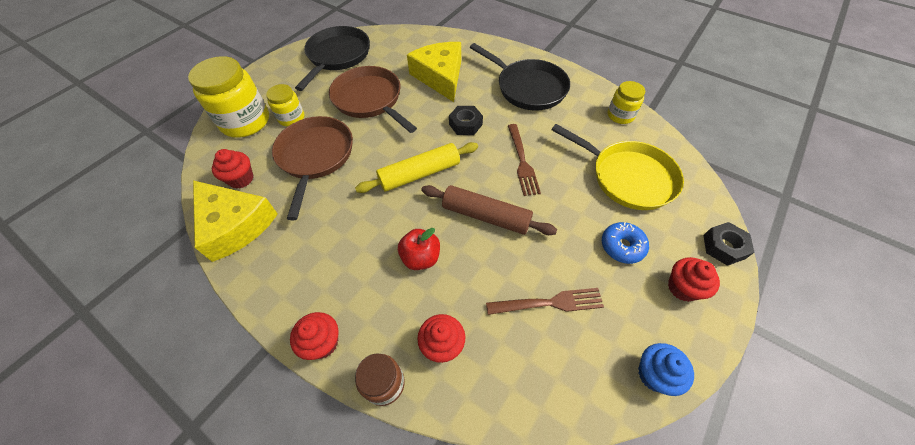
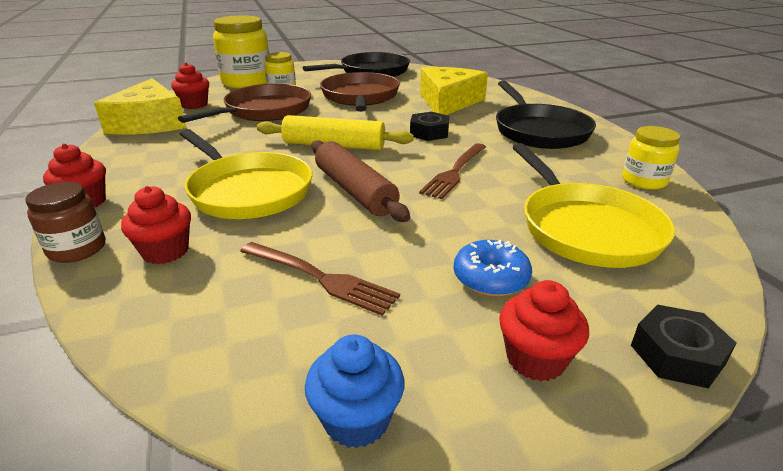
camera: 35 degrees right, 25 degrees down
(421, 258) = (247, 191): red apple -> yellow pan

